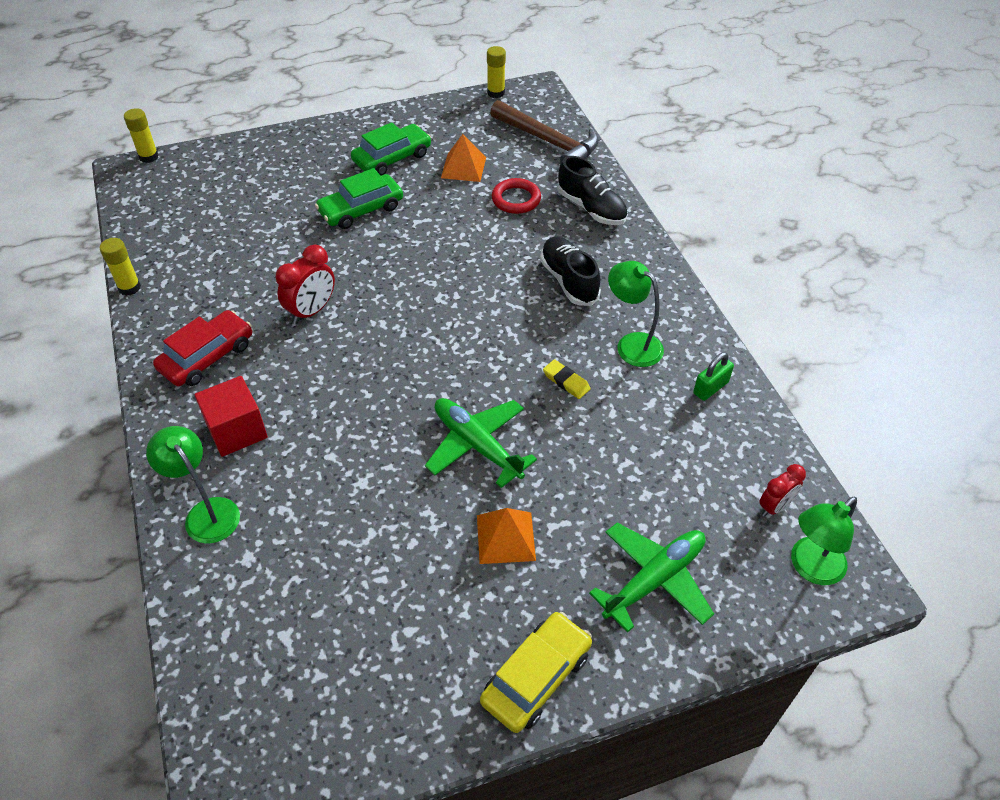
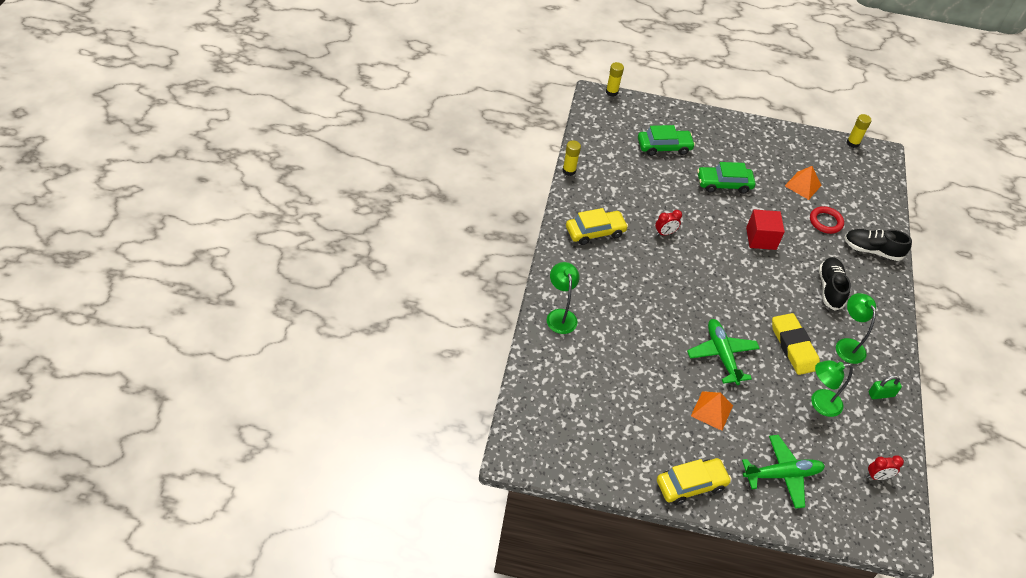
camera: 25 degrees right, 0 degrees up
(207, 357) = (595, 232): red car -> yellow car
(236, 430) = (593, 281): red cube -> red cube (761, 238)
(311, 311) = (665, 233): red clock -> red clock, size x0.66
(392, 158) = (760, 159): green car -> green car (664, 147)
(549, 142) = (869, 193): brown hammer -> none
(566, 381) = (793, 346): yellow eraser -> yellow eraser, size x2.06
(591, 208) = (872, 250): black shoe -> black shoe turned 120 degrees clockwise
(810, 568) = (877, 517): green lamp -> green lamp (819, 403)

